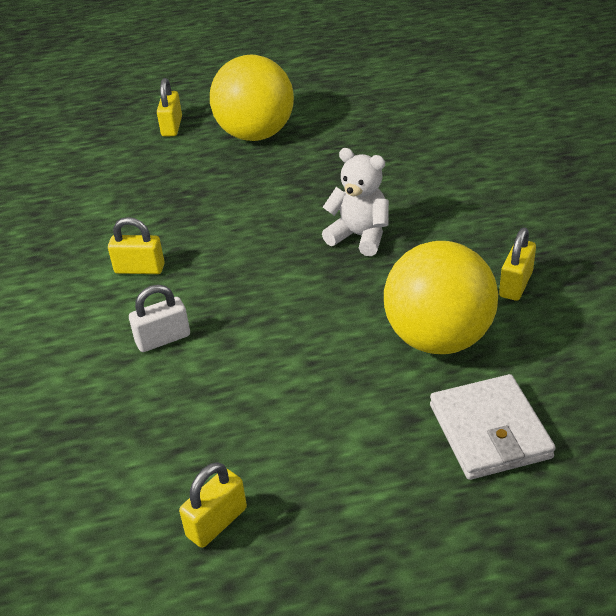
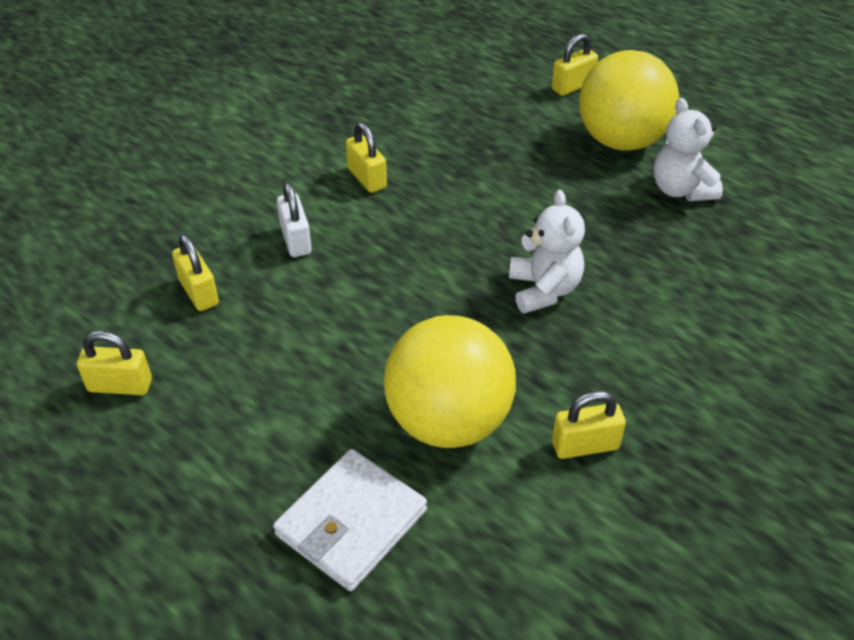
camera: 50 degrees right, 5 degrees up
(158, 424) = (199, 292): none -> yellow padlock
(163, 339) = (296, 240): white padlock -> white padlock turned 45 degrees clockwise
(333, 135) = (681, 190): none -> white teddy bear

